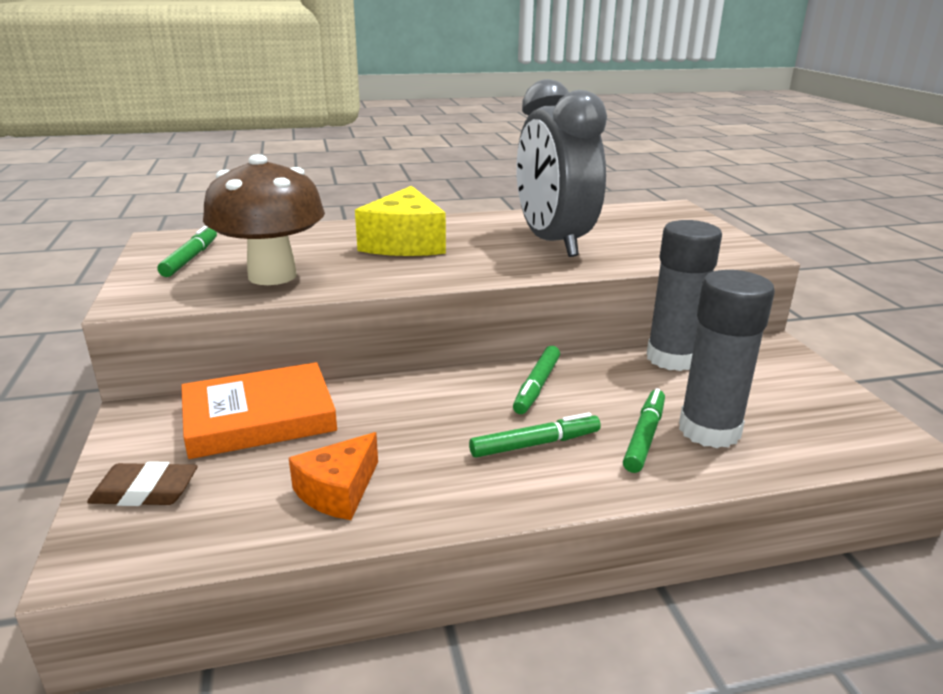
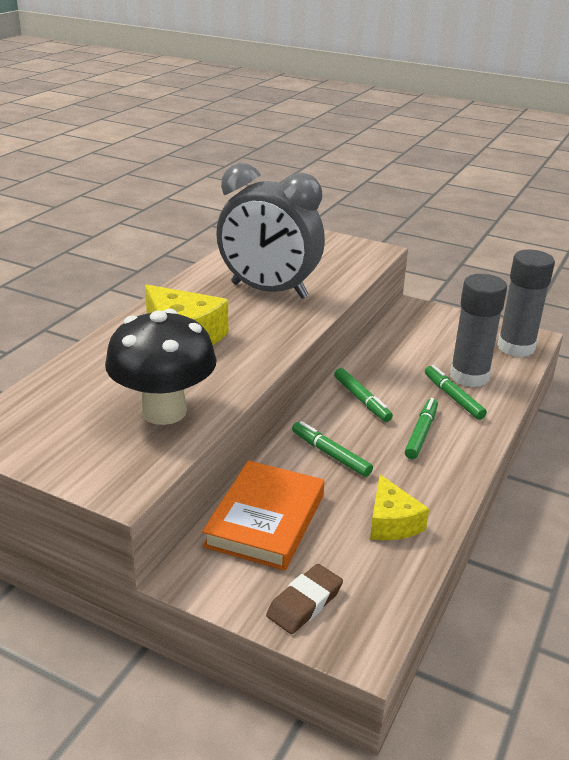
camera: 50 degrees left, 5 degrees up
(191, 258) = (62, 434): green marker -> green marker (330, 454)
(272, 276) = (164, 411): brown mushroom -> black mushroom
(338, 491) = (391, 522): orange cheese -> yellow cheese
(672, 358) = (388, 342): grey glue stick -> grey glue stick (516, 347)

